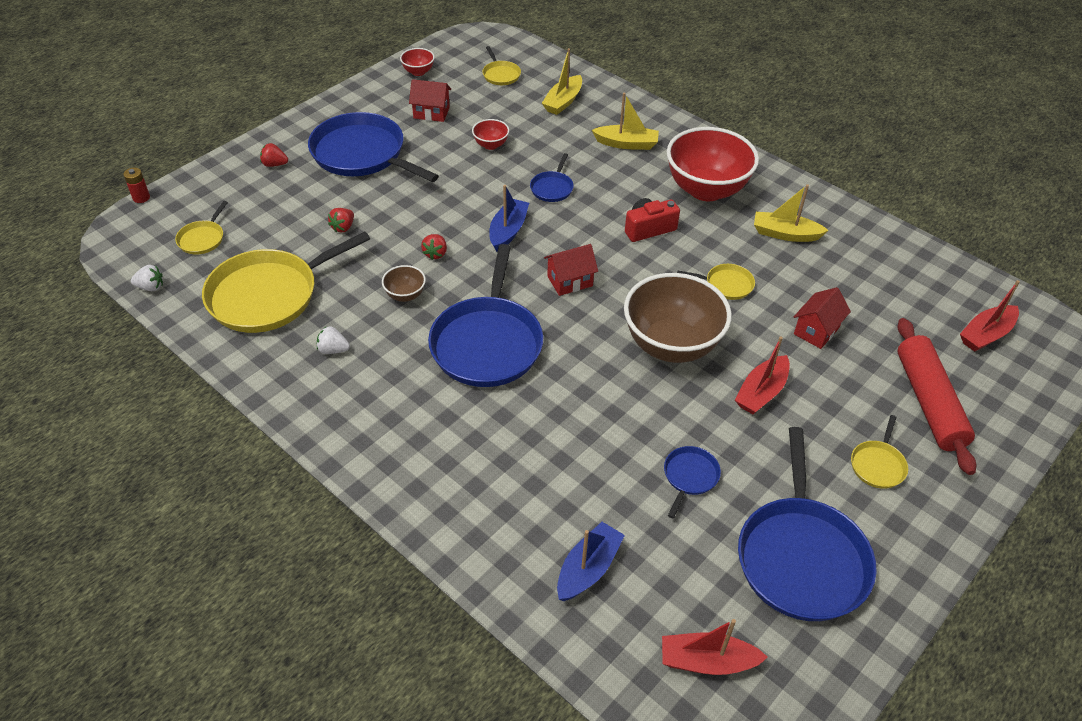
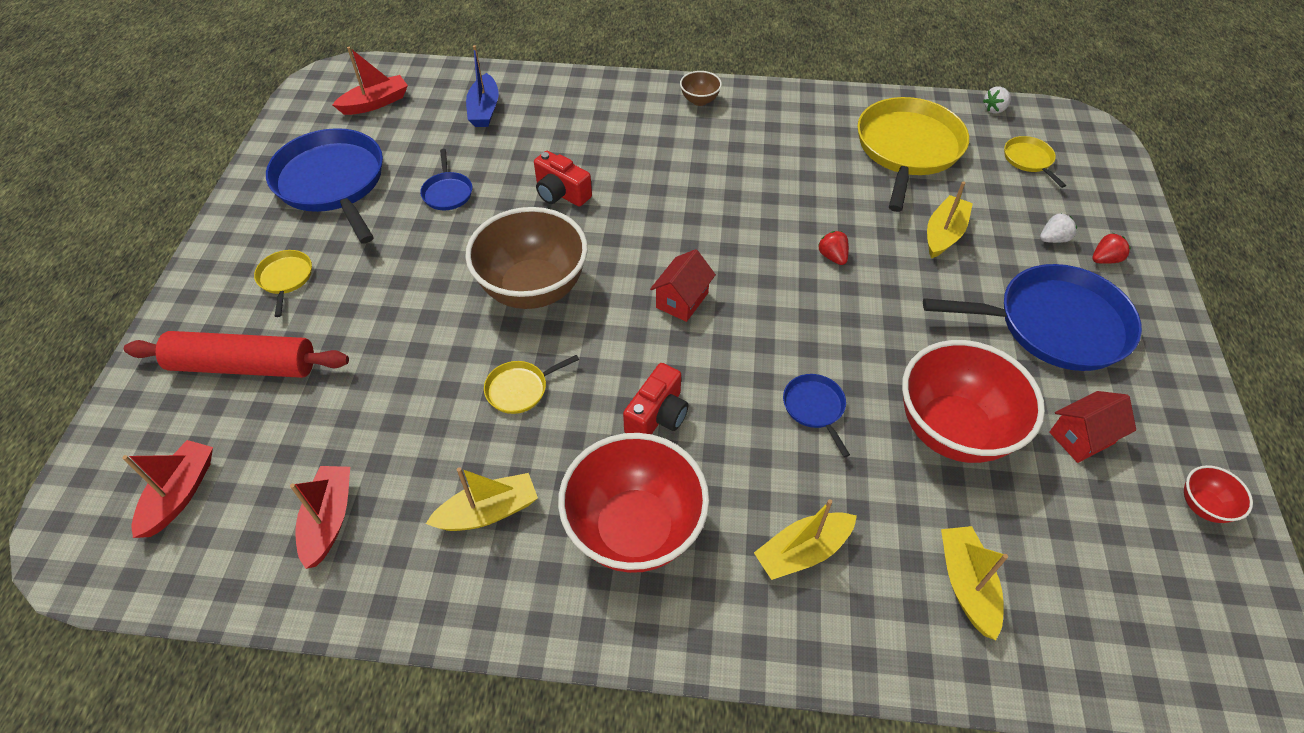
camera: 145 degrees right, 5 degrees up
(141, 198) = (1136, 163): red battery -> none
(333, 350) = (803, 139): white strawberry -> white strawberry (1053, 239)
(343, 227) = (943, 234): red strawberry -> yellow boat
(405, 295) = (807, 206): brown bowl -> brown bowl (699, 100)
(487, 343) = (695, 205): blue pan -> none
(491, 145) = (953, 430): red bowl -> red bowl, size x2.30
(500, 74) = (1109, 584): yellow pan -> none
(508, 231) = (797, 321): blue boat -> none
(587, 416) = (561, 193): none -> red camera
(761, 392) = (421, 288): red boat -> red boat (329, 520)
(816, 331) = (391, 386): red house -> none
(929, 402) = (244, 365): red rolling pin -> red rolling pin turned 45 degrees counterclockwise

